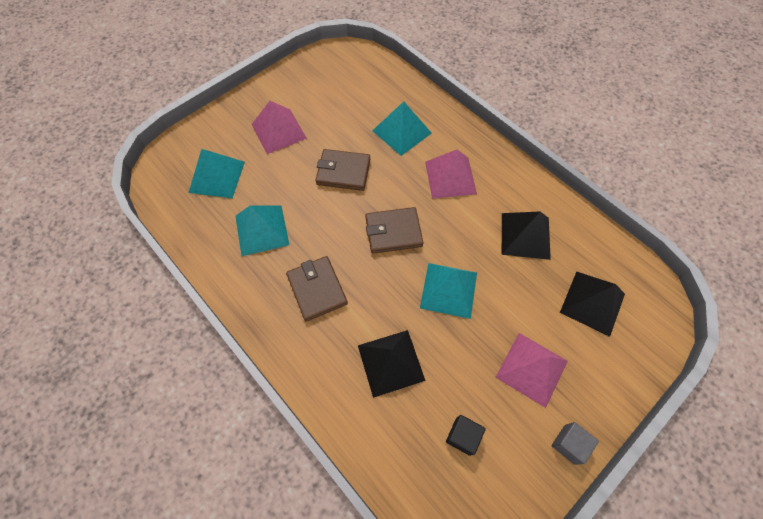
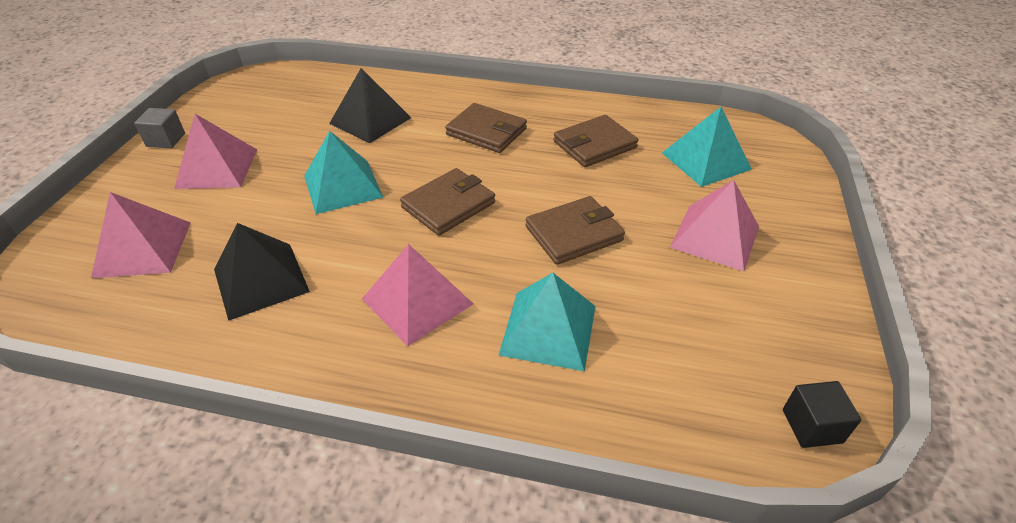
camera: 145 degrees right, 20 degrees down
(262, 230) = (594, 145): turquoise pyramid -> brown wallet
(463, 436) = (275, 110): black cube -> black cube (812, 426)
(592, 303) = (143, 249): black pyramid -> pink pyramid

